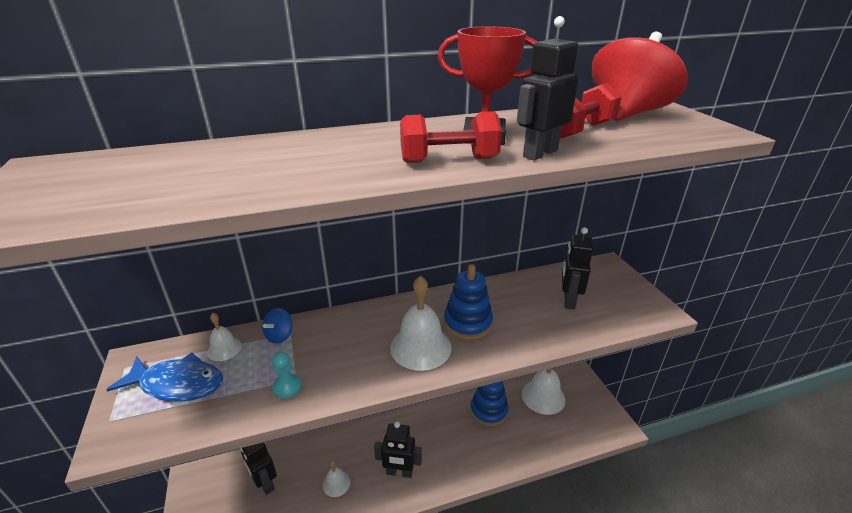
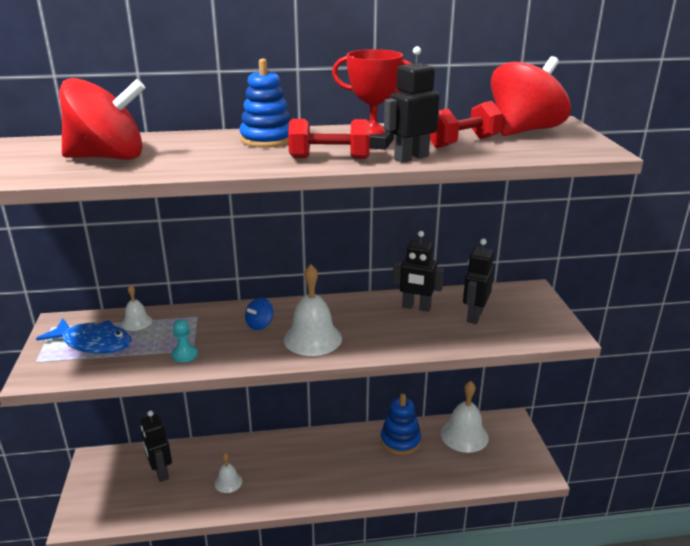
camera: 10 degrees right, 5 degrees down
(169, 178) = (108, 157): none -> red spinning top
(279, 336) = (187, 317): blue spinning top -> blue spinning top (260, 325)
(399, 472) = (292, 481): black robot -> black robot (416, 307)
(467, 323) = (364, 324): blue stacking toy -> blue stacking toy (267, 139)

